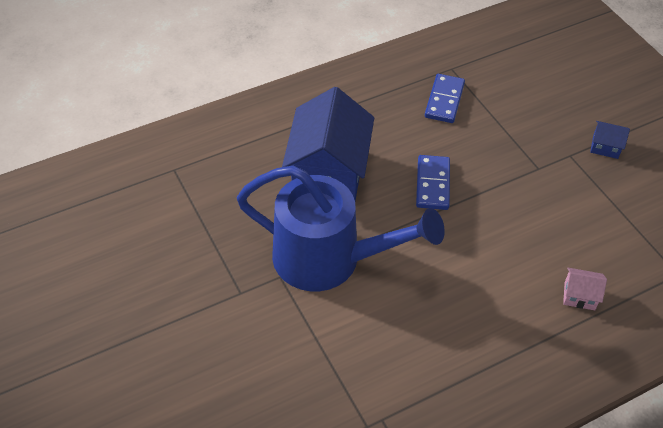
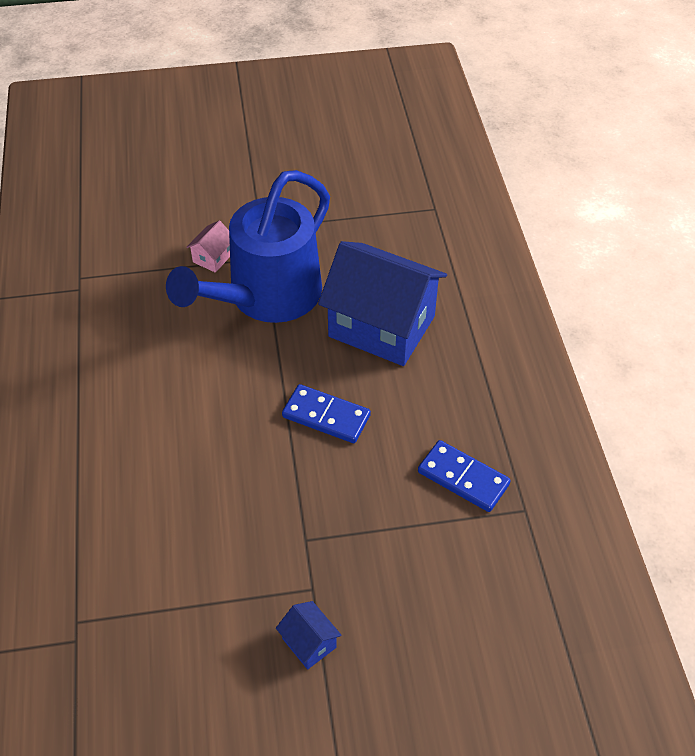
camera: 110 degrees right, 0 degrees up
(579, 296) = (107, 498): pink house -> pink house (213, 257)
(605, 147) = (309, 643): blue house -> blue house turned 75 degrees counterclockwise

